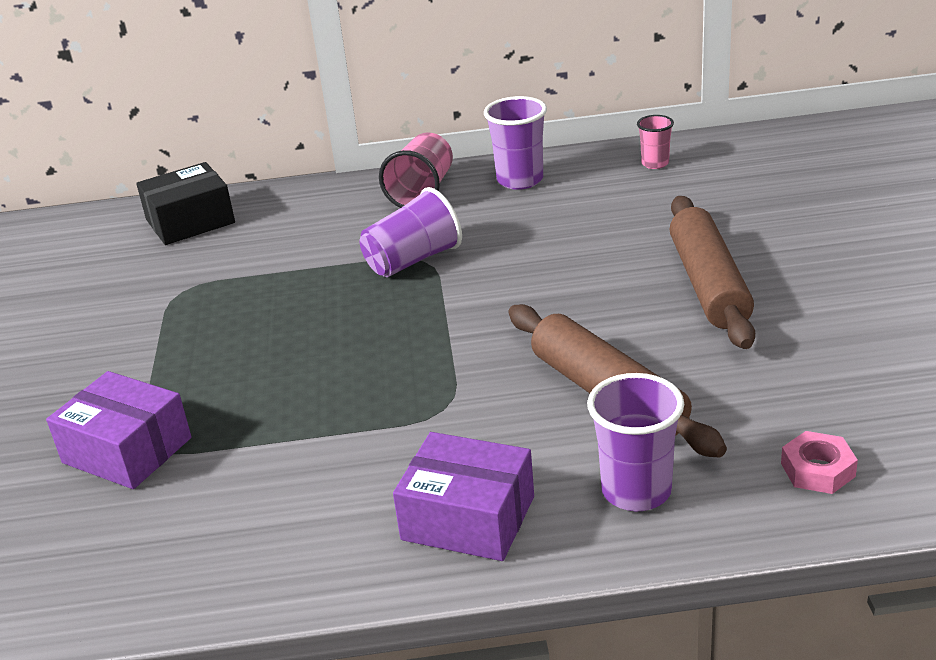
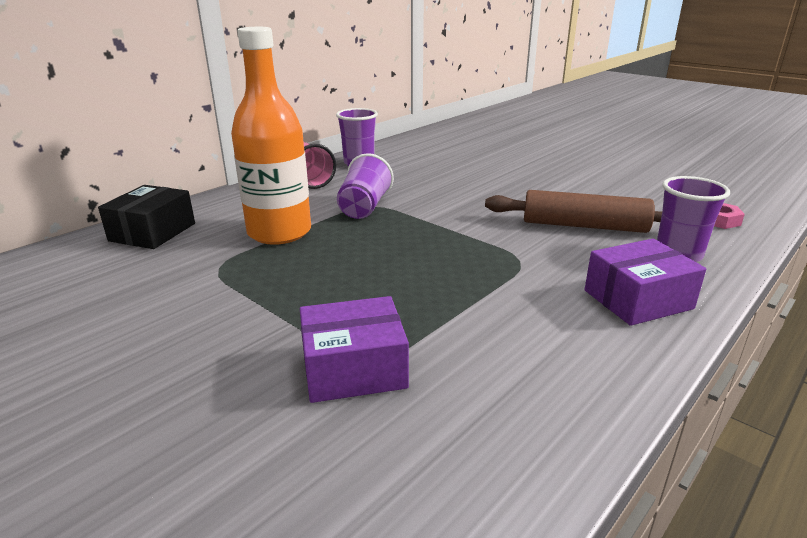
camera: 45 degrees left, 5 degrees down
(285, 266) = (279, 232): none -> orange bottle
(655, 163) = (418, 144): pink cup -> none
(709, 284) = (536, 176): brown rolling pin -> none

